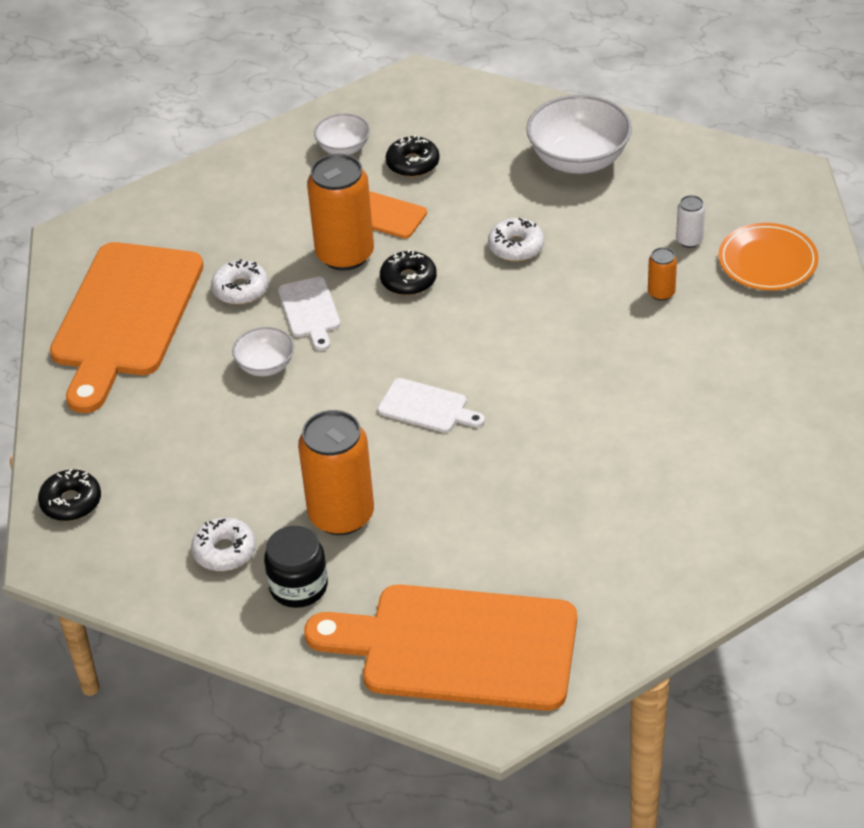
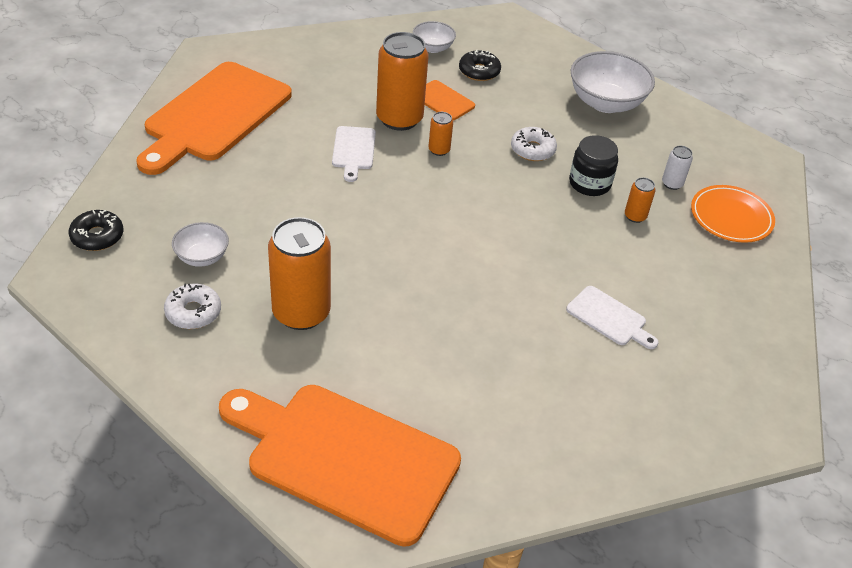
camera: 10 degrees right, 0 degrees up
(240, 289) = (309, 121): white donut -> none
(265, 366) = (300, 180): white bowl -> white bowl (202, 257)
(298, 586) = (237, 360): black jar -> black jar (589, 183)
(408, 280) = (439, 150): black donut -> orange can
(427, 407) = (410, 248): white cutting board -> white cutting board (609, 318)

